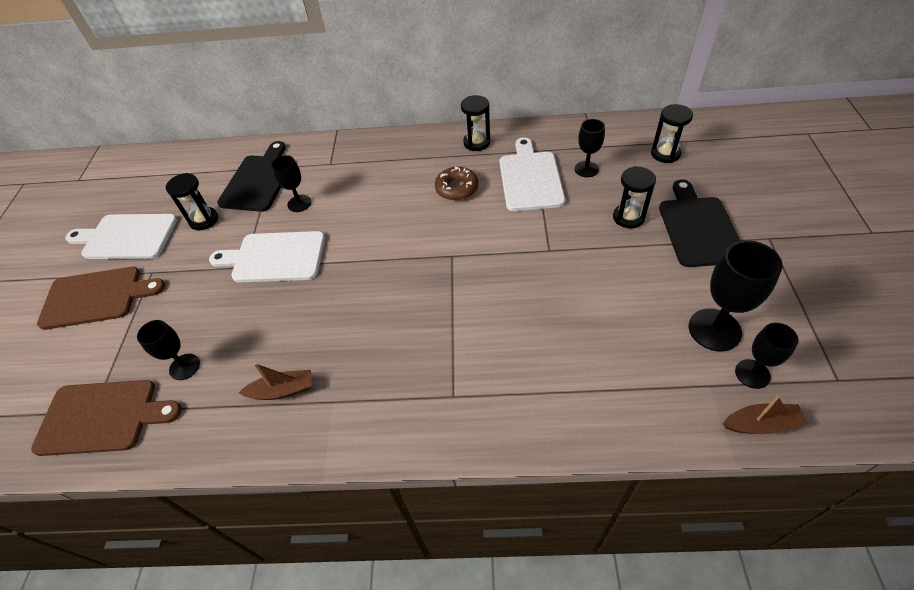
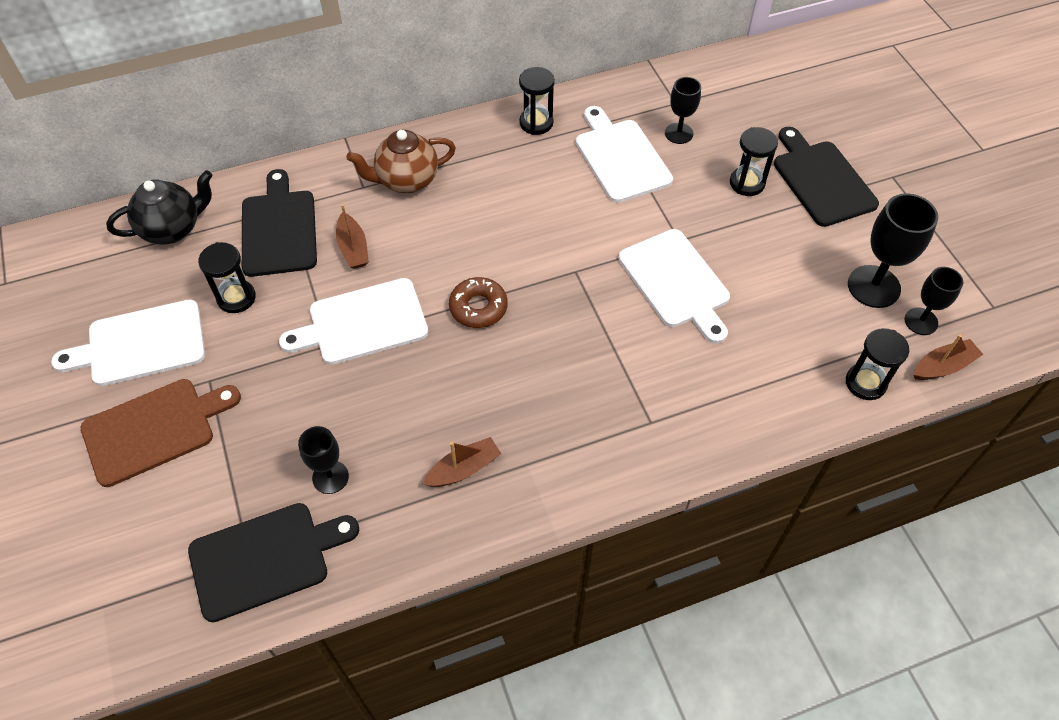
camera: 25 degrees left, 5 degrees up
(102, 417) = (265, 559): brown cutting board -> black cutting board
(194, 167) = (173, 229): none -> black teapot
(299, 203) = (353, 248): black goblet -> brown boat
(362, 165) = (406, 181): none -> brown teapot
(457, 188) = (541, 188): brown donut -> brown donut (478, 307)
(531, 283) = (676, 282): none -> white cutting board
(665, 154) = (756, 98): black hourglass -> black hourglass (865, 383)

